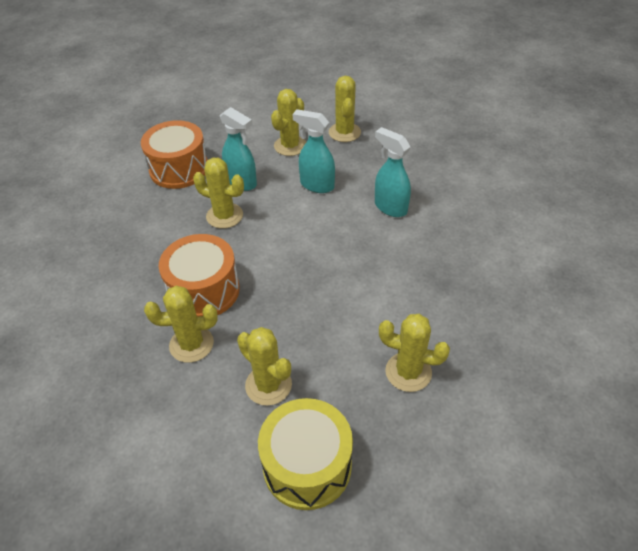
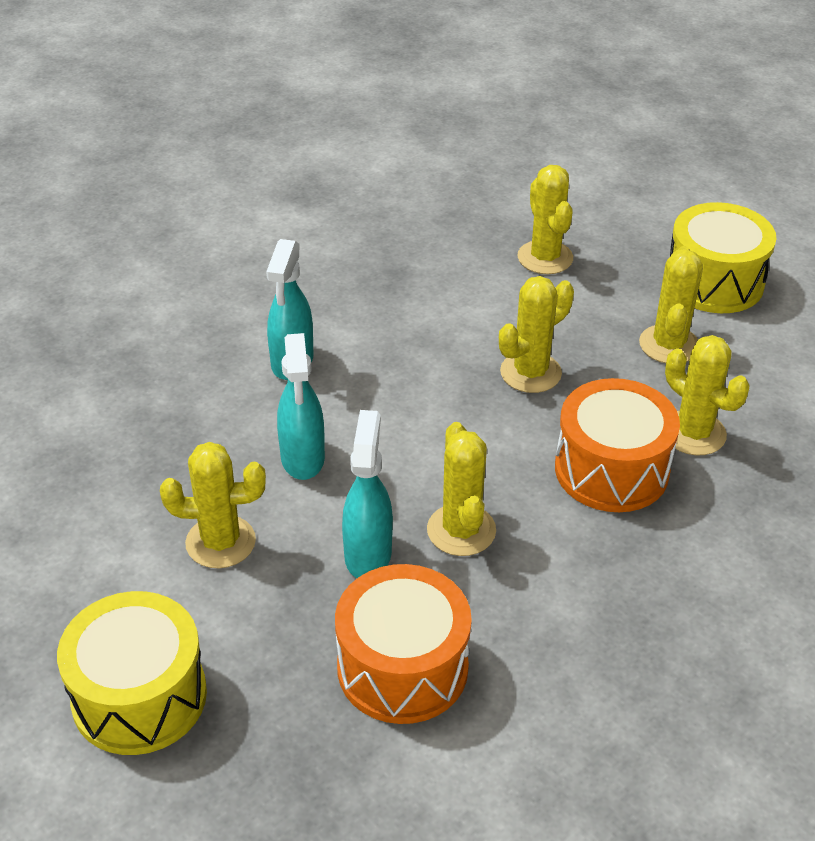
camera: 125 degrees left, 5 degrees down
(238, 107) = (139, 696): none -> yellow drum
(344, 132) = (131, 488): yellow cactus -> yellow cactus (530, 373)

